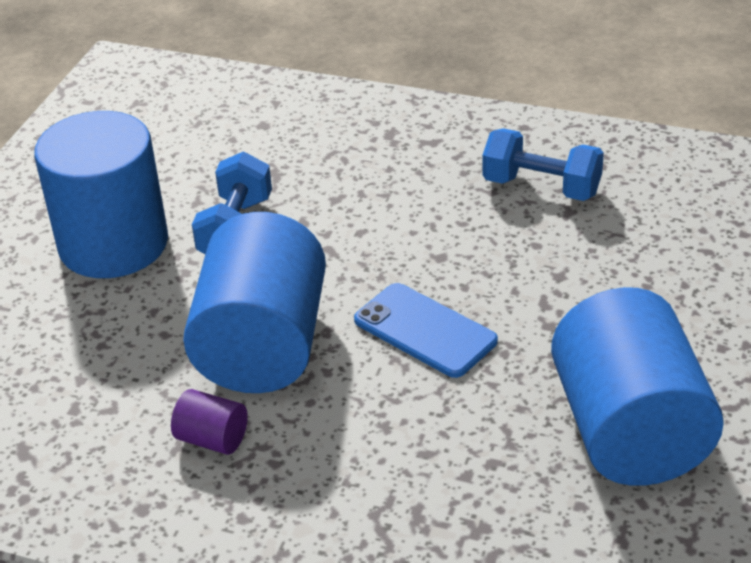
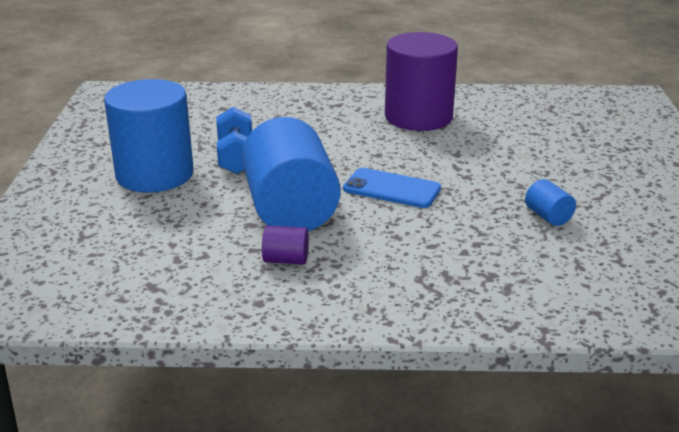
camera: 20 degrees left, 10 degrees down
(541, 187) = (418, 117): blue dumbbell -> purple cylinder
(629, 431) = (548, 216): blue cylinder -> blue cylinder, size x0.40

